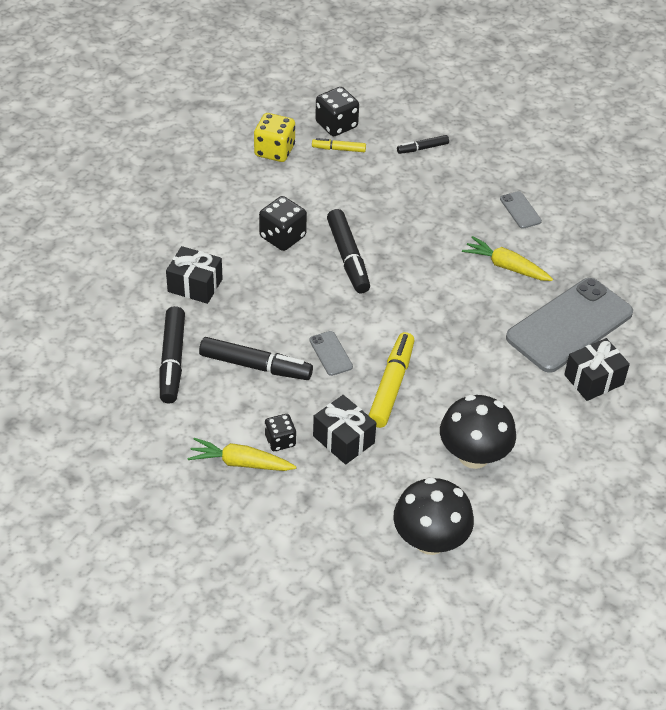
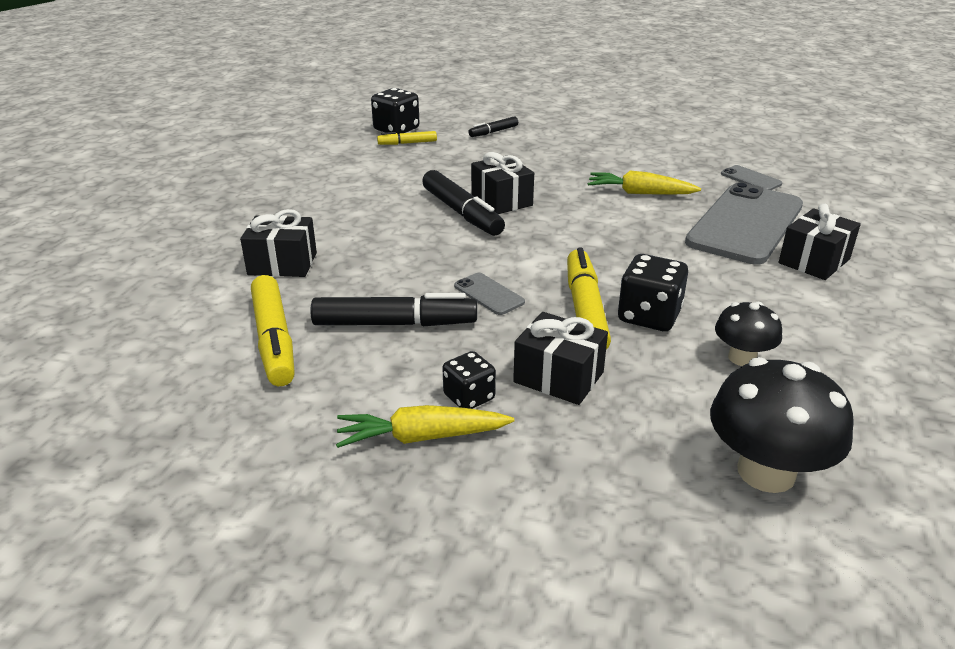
camera: 15 degrees left, 15 degrees down
(172, 361) = (274, 340): black marker -> yellow marker
(274, 151) = (338, 153): yellow dice -> none
(282, 237) = (376, 209): black dice -> black dice (649, 316)
(386, 249) = (501, 200): none -> black gift
(474, 455) = (742, 358): black mushroom -> black mushroom, size x0.59
(520, 210) = (621, 155): grey phone -> grey phone (750, 179)

